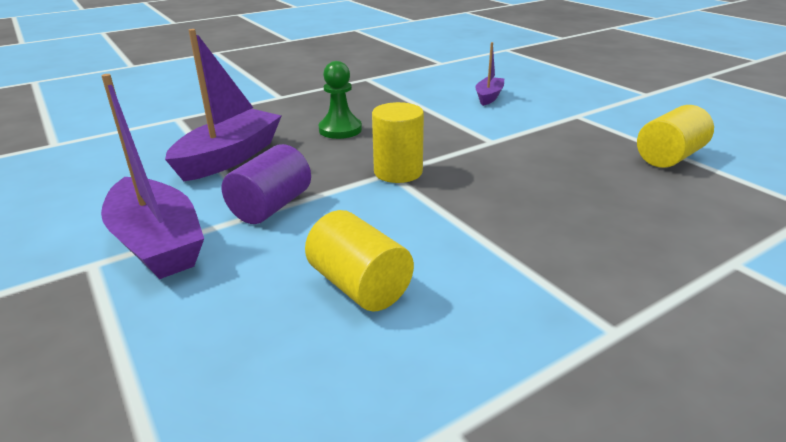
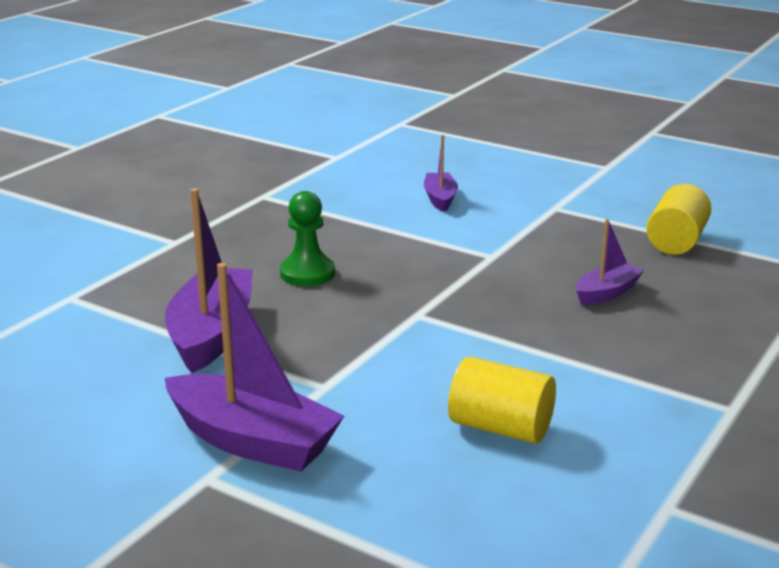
camera: 25 degrees left, 5 degrees down
(271, 207) = (331, 377): purple cylinder -> none
(398, 172) = (426, 311): yellow cylinder -> none
(567, 187) = (606, 293): none -> purple boat

